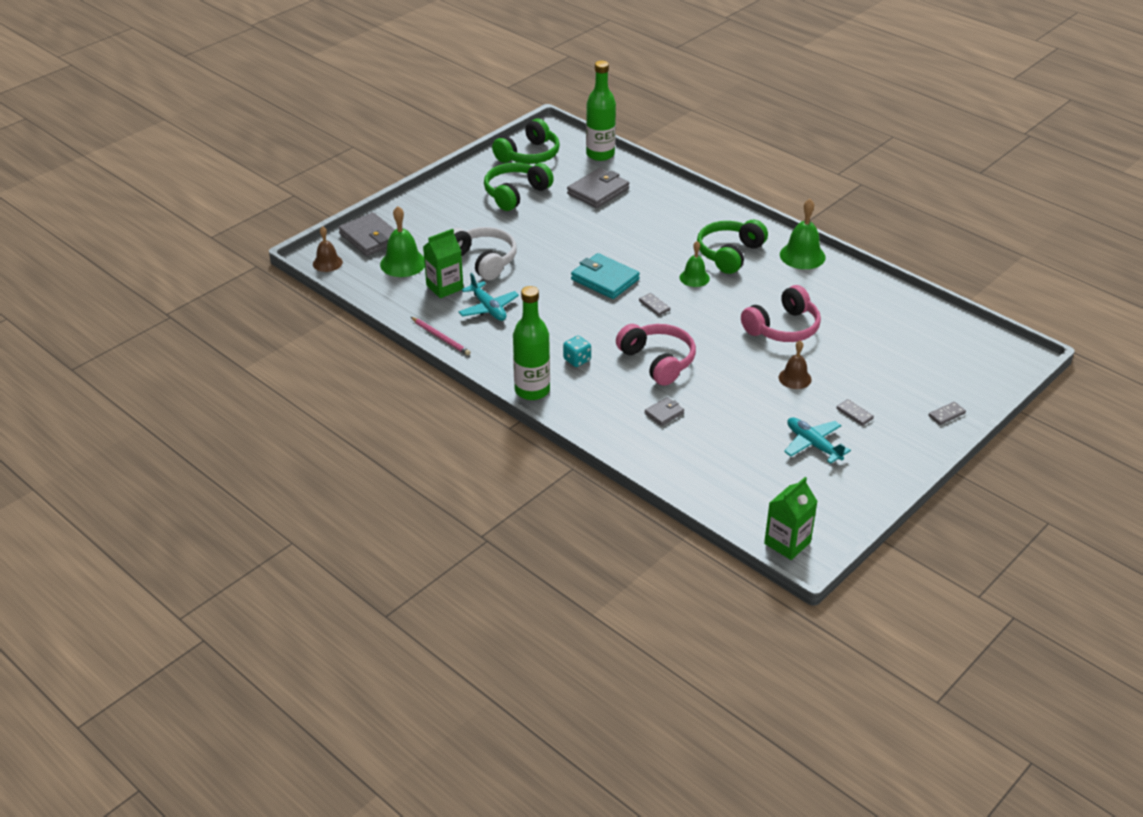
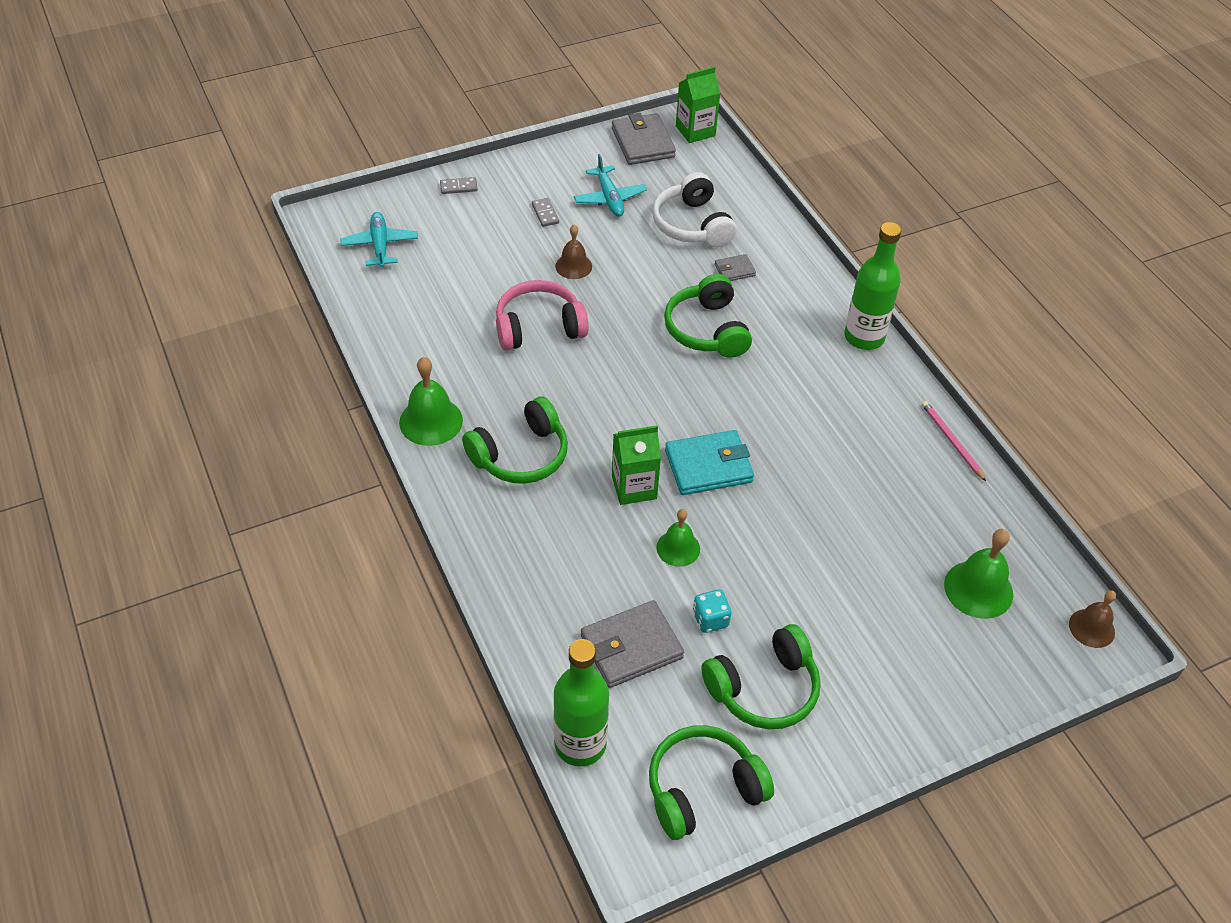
camera: 160 degrees left, 10 degrees up
(370, 238) = (1020, 662): grey wallet -> grey wallet (643, 143)
(444, 287) = (928, 523): green carton -> green carton (634, 487)
(483, 260) = (861, 556): white headphones -> white headphones (692, 225)
(488, 308) = (879, 468): turquoise plane -> turquoise plane (380, 245)
(577, 360) = (798, 359): turquoise dice -> turquoise dice (710, 619)
(605, 279) = (708, 466): turquoise wallet -> turquoise wallet turned 75 degrees counterclockwise
(654, 306) = (668, 405): grey domino -> none
(658, 361) = (707, 330): pink headphones -> green headphones
(694, 278) = (592, 431): green bell -> green bell (678, 548)

